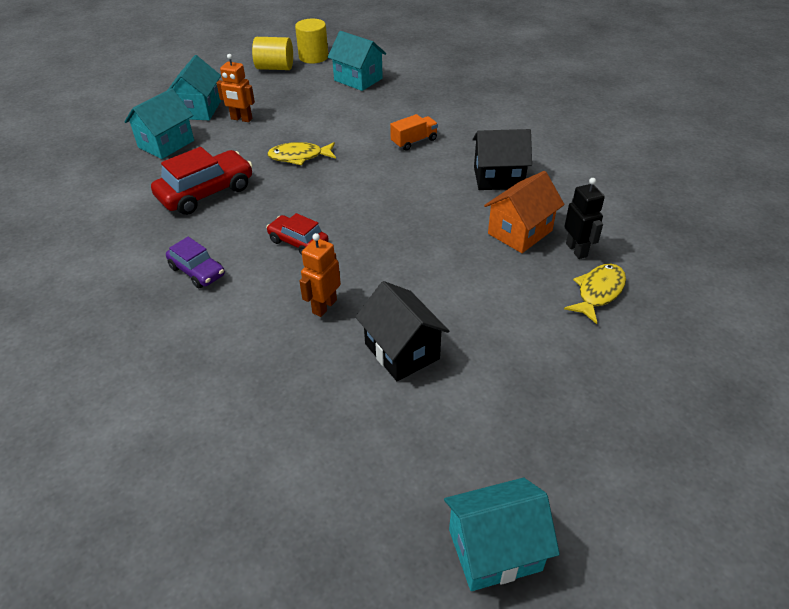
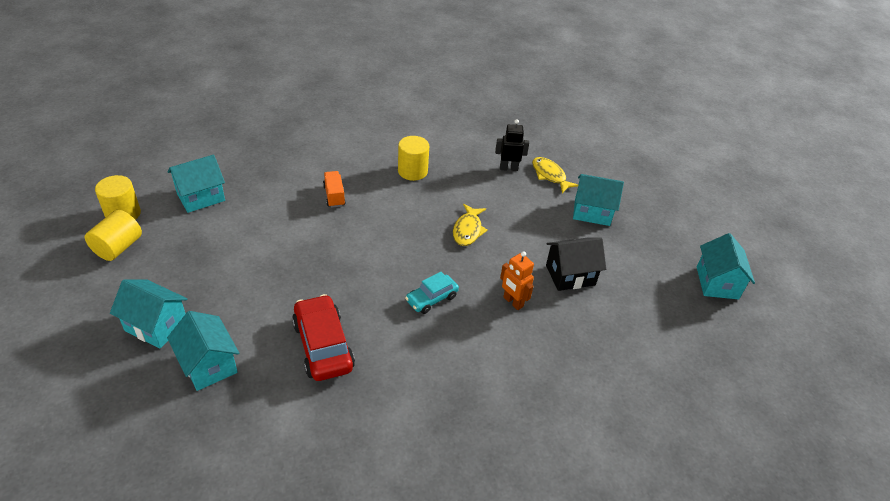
camera: 75 degrees left, 0 degrees up
(197, 271) = (438, 371): purple car -> none
(241, 119) = (206, 295): orange robot -> none
(298, 242) = (431, 299): red car -> turquoise car
(299, 157) = (307, 269): yellow fish -> yellow fish (468, 230)
(498, 178) = (412, 171): black house -> yellow cylinder
(520, 232) = (479, 184): orange house -> none
(553, 352) = (592, 212): none -> turquoise house

